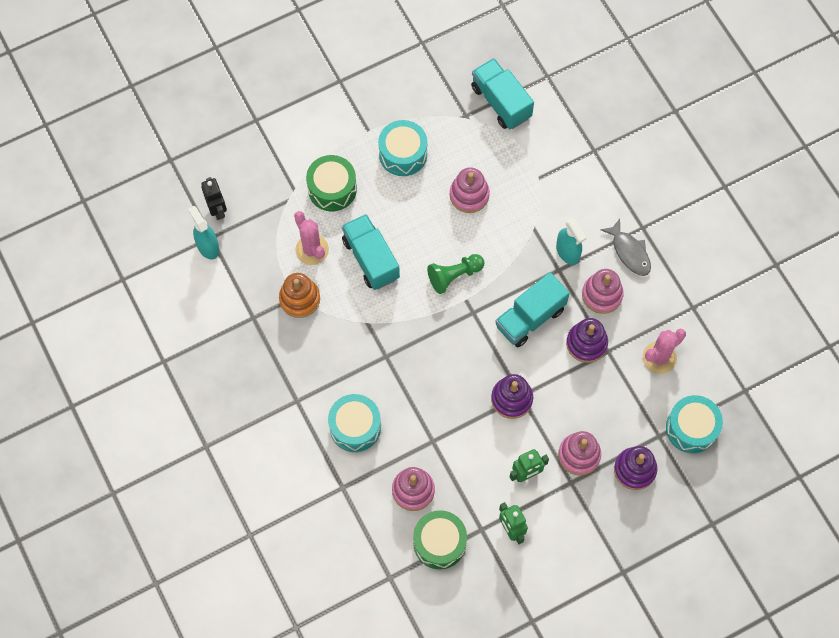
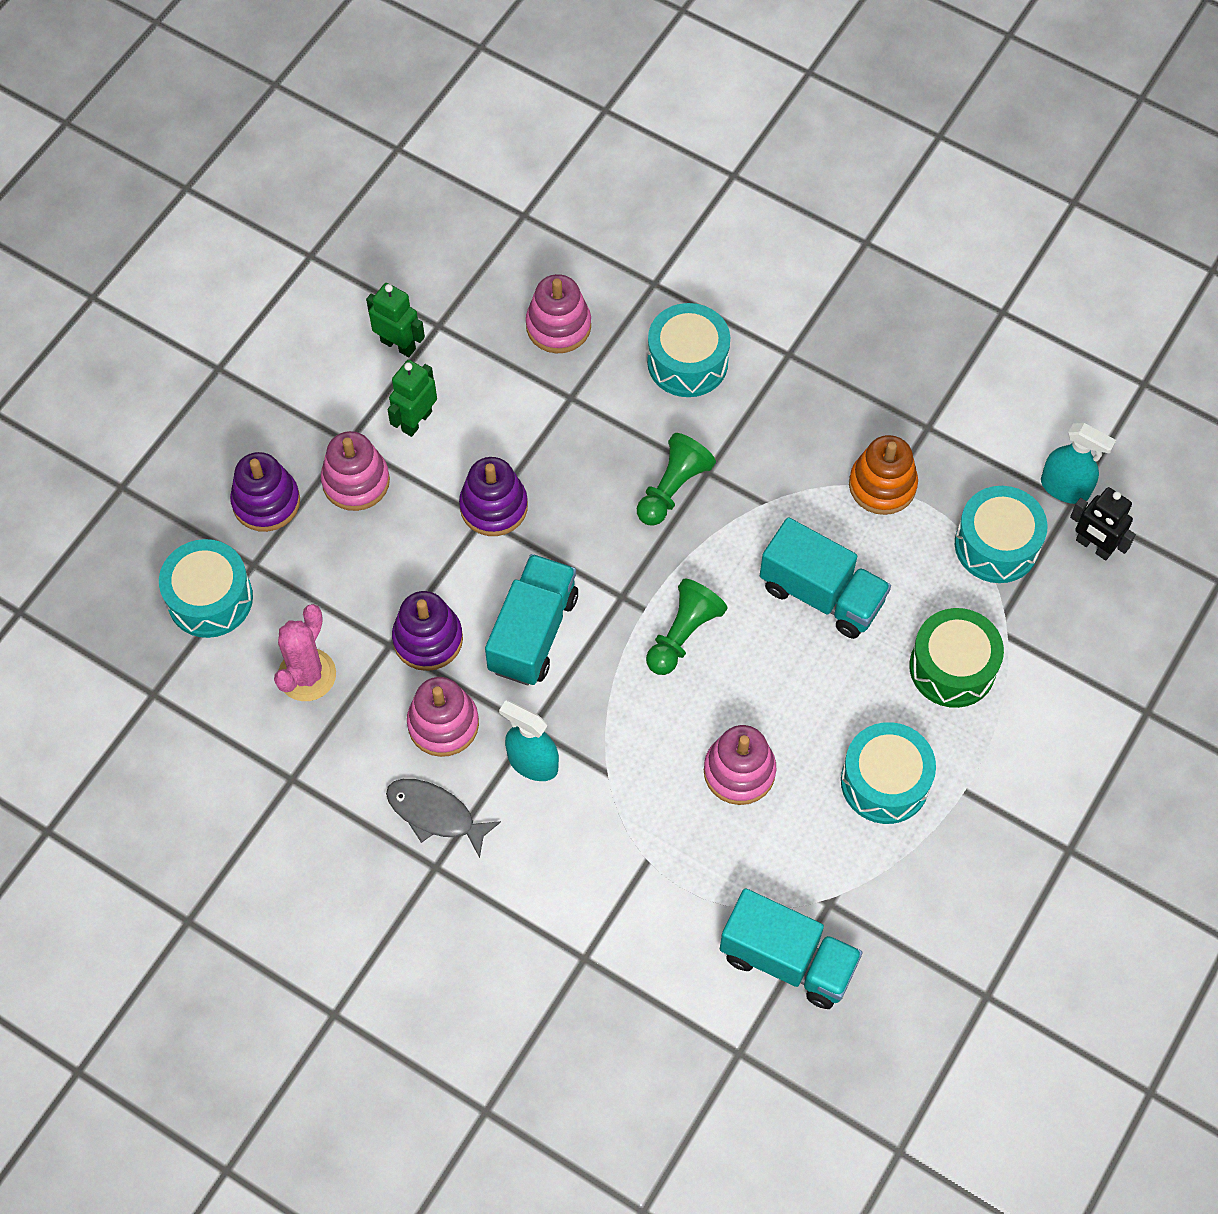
camera: 150 degrees right, 5 degrees down
(265, 236) = (996, 545): none -> turquoise drum
(312, 250) = (915, 562): pink cactus -> none
(410, 357) = (673, 488): none -> green pawn
(439, 543) = (484, 283): green drum -> none

